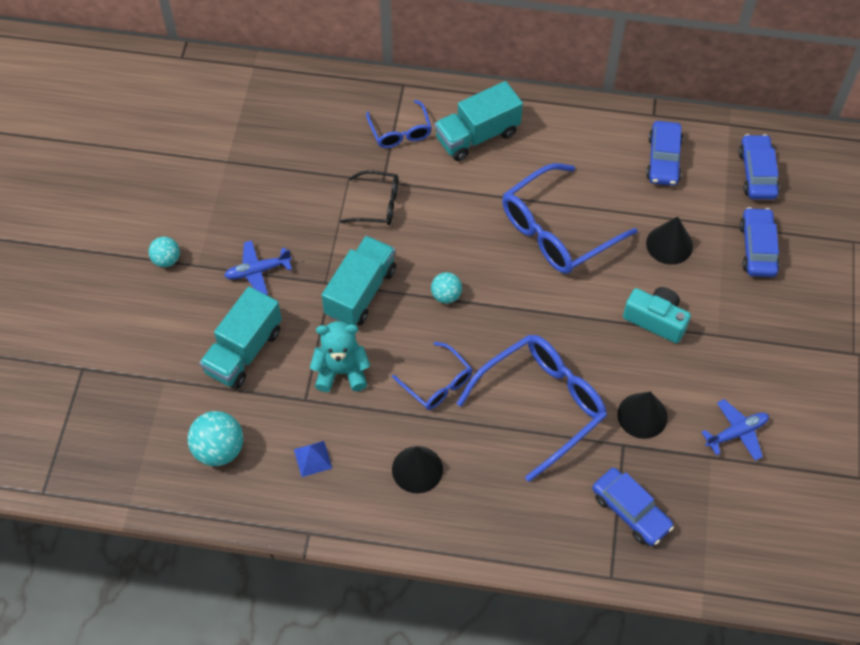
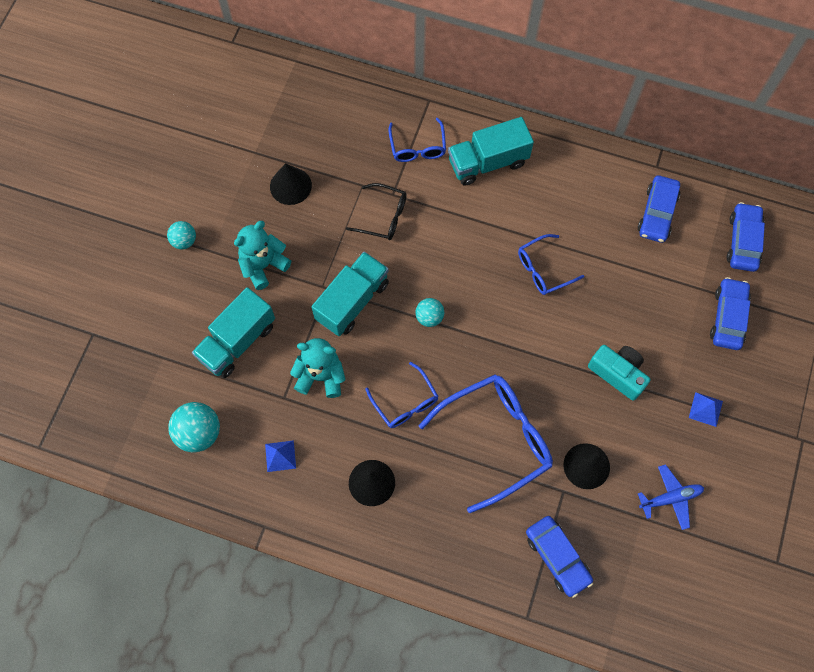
camera: 10 degrees right, 10 degrees up
(257, 271) = (263, 265): blue plane -> turquoise teddy bear
(557, 231) = (543, 269): blue glasses -> blue glasses, size x0.55
(669, 244) = (645, 300): black cone -> black cone (290, 186)
(754, 340) = (705, 409): none -> blue pyramid

